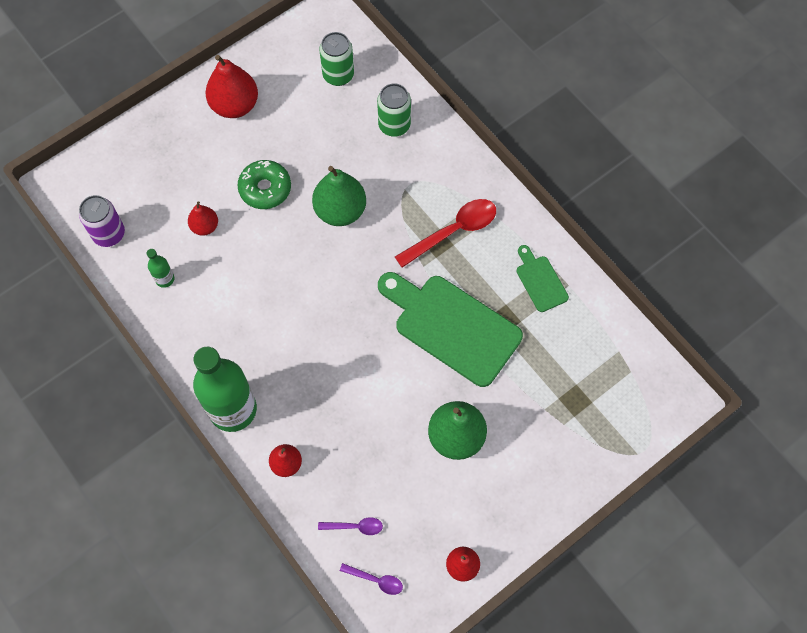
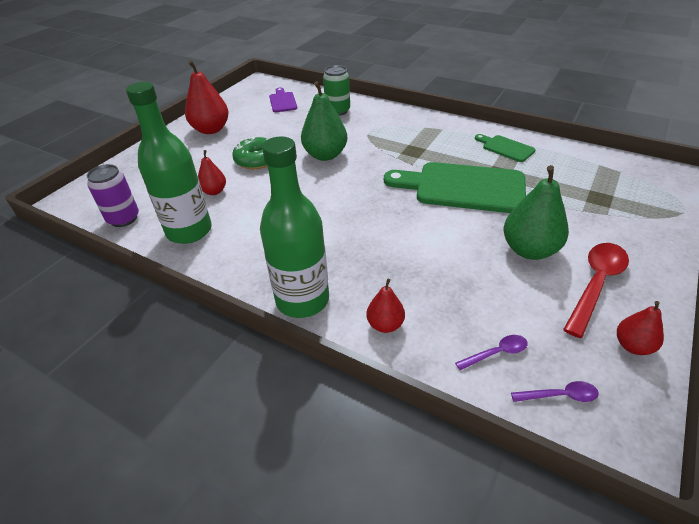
camera: 20 degrees left, 25 degrees down
(165, 279) = (189, 231): green bottle -> green bottle, size x2.37
(338, 75) = (282, 101): green can -> purple cutting board
(453, 231) = (420, 143): red spoon -> red spoon (596, 284)

